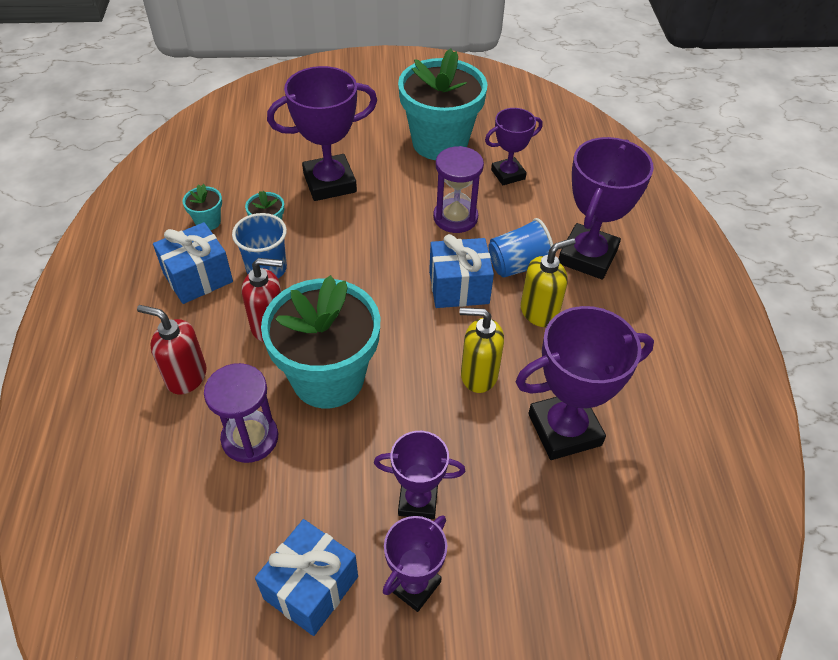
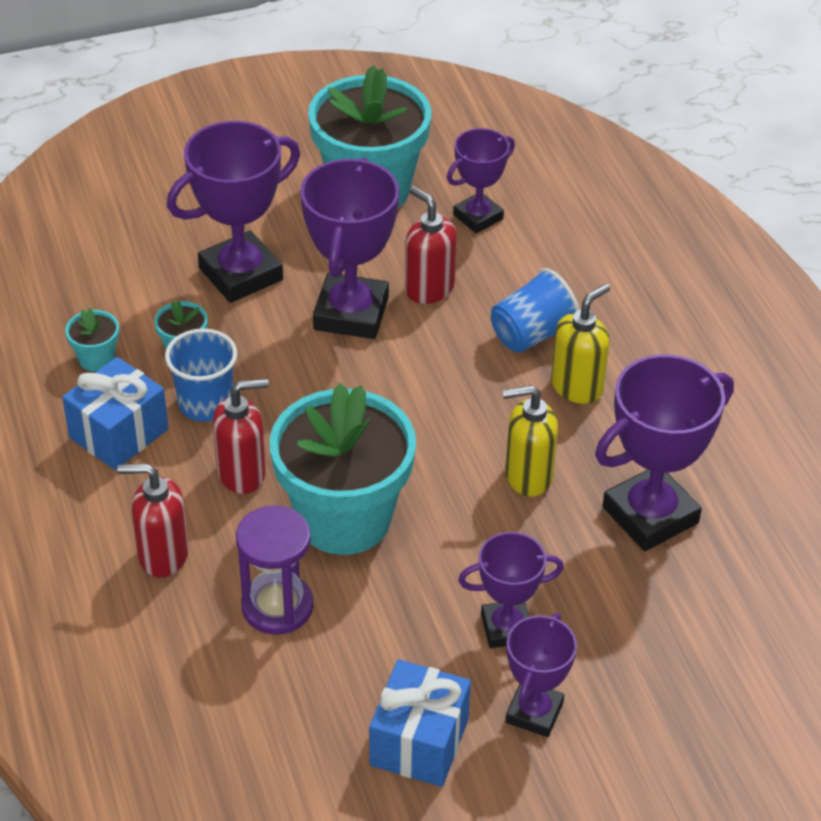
camera: 15 degrees left, 5 degrees down
(455, 217) = (429, 288): purple hourglass -> red soap dispenser
(459, 287) = (466, 377): blue gift -> none
(587, 256) = (615, 305): purple trophy -> purple trophy (351, 313)

